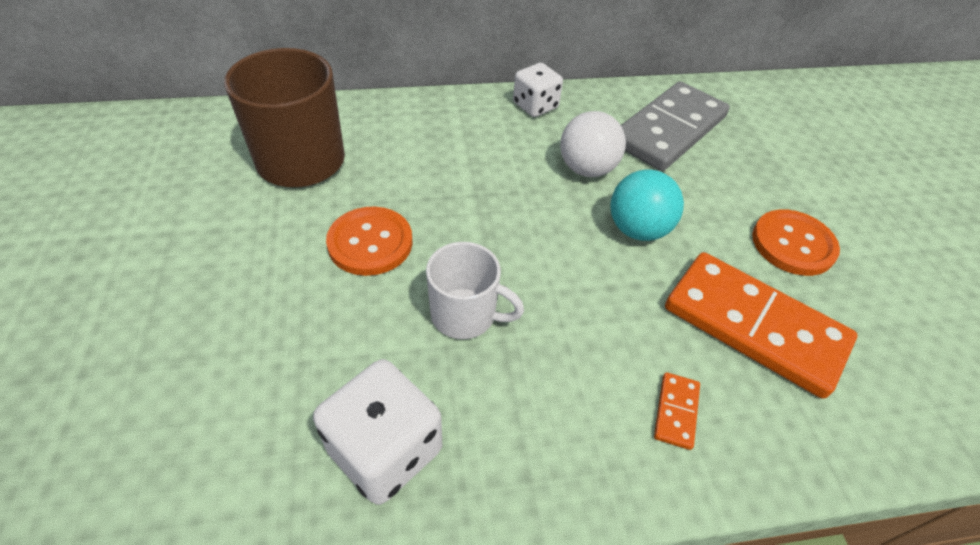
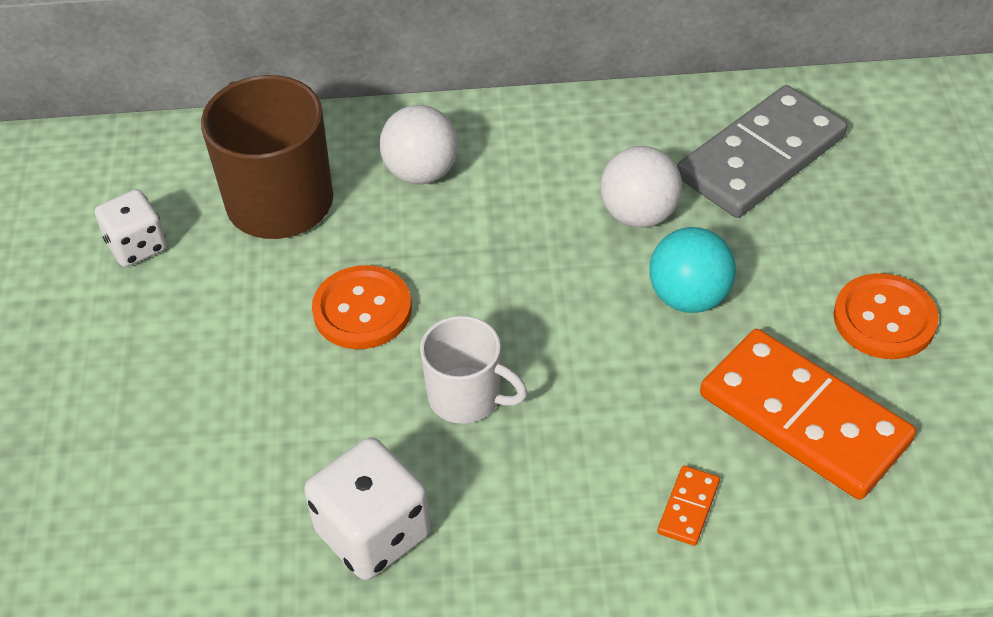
camera: 10 degrees right, 0 degrees up
(415, 139) = (421, 172): none -> white ball
(535, 106) = (584, 121): white dice -> white dice (137, 246)

